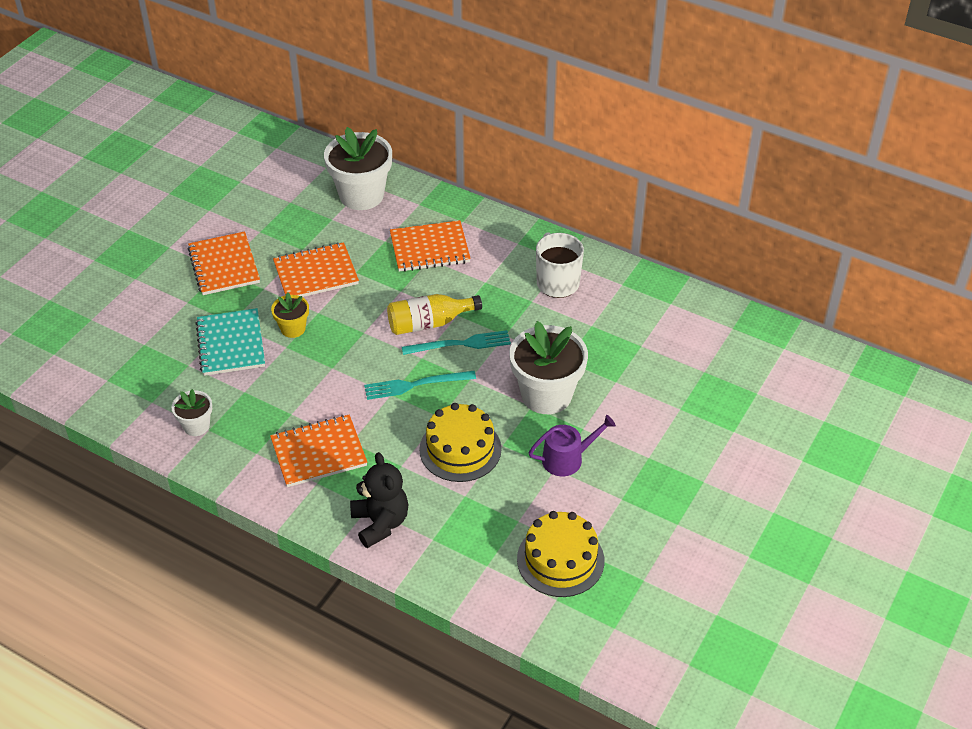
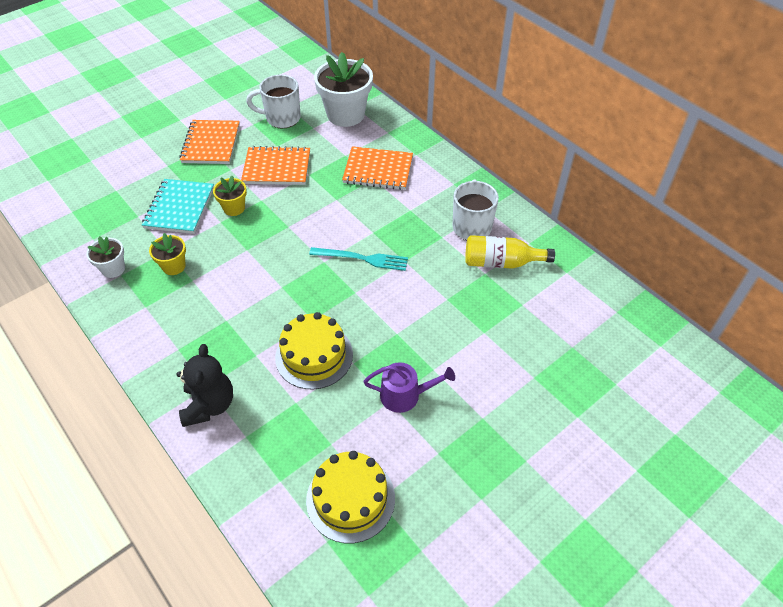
camera: 20 degrees right, 5 degrees up
(262, 405) = (174, 266): none -> yellow flower pot
(290, 217) = (281, 118): none -> white mug
(318, 452) = (194, 322): orange notebook -> none
(415, 385) = (306, 284): turquoise fork -> none
(429, 323) = (345, 233): yellow bottle -> yellow bottle (501, 262)
(546, 395) = (415, 327): white flower pot -> none

